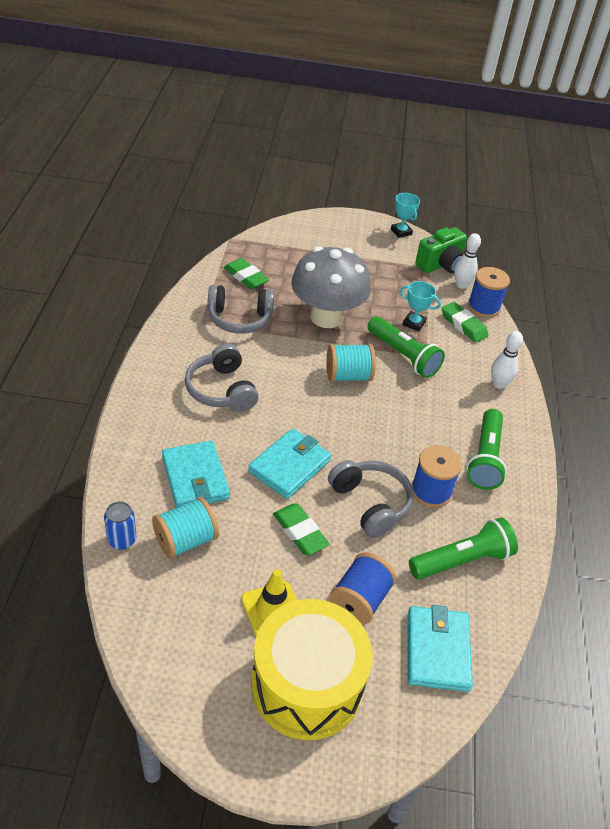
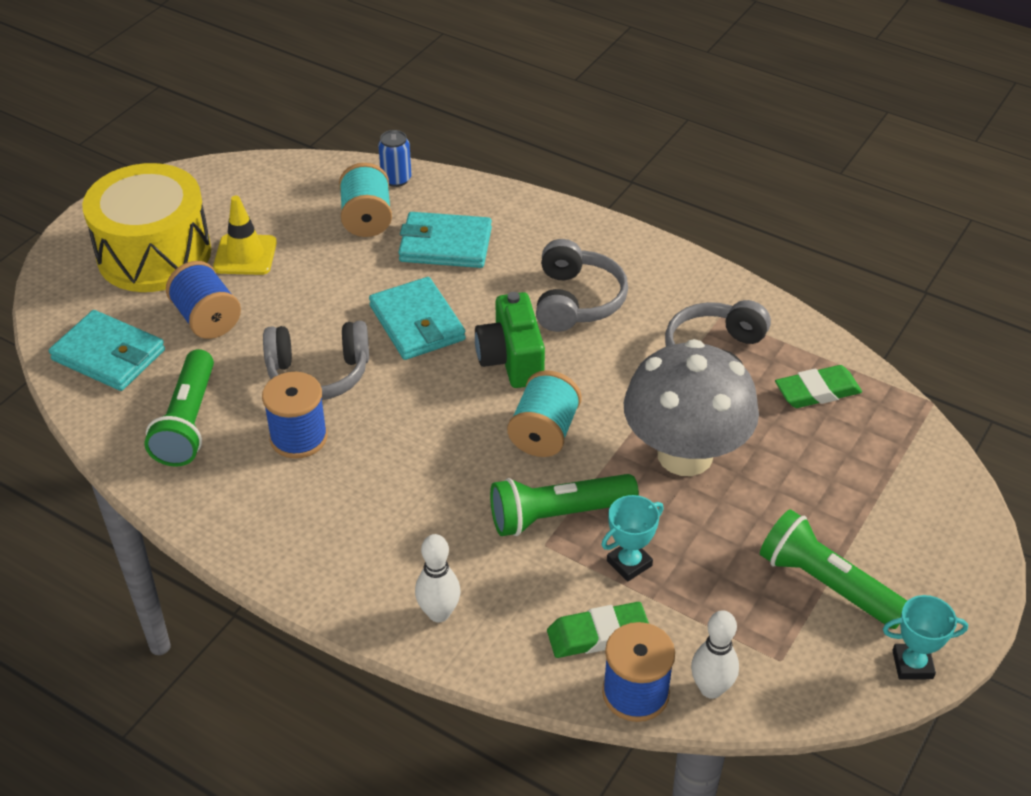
camera: 120 degrees right, 0 degrees up
(221, 390) = (576, 301): grey headphones -> grey headphones turned 90 degrees clockwise
(300, 532) = (320, 302): green eraser -> none
(441, 265) = (784, 684): green camera -> green camera (511, 360)
(485, 458) = (313, 520): green flashlight -> green flashlight (826, 584)

